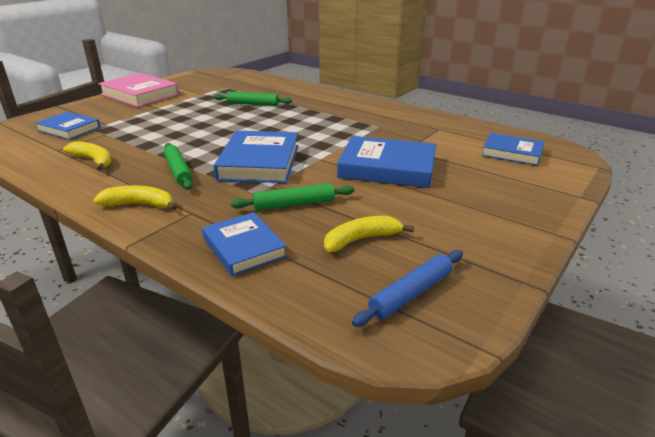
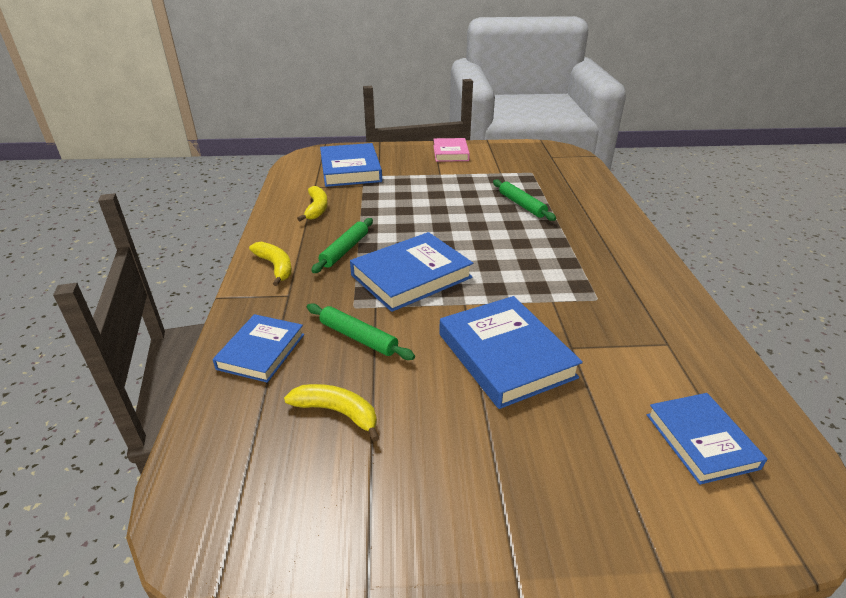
camera: 50 degrees right, 5 degrees up
(69, 129) = (350, 170): blue book -> blue book, size x1.57
(140, 94) = (450, 153): pink book -> pink book, size x0.64
(411, 294) = (271, 495): blue rolling pin -> none

